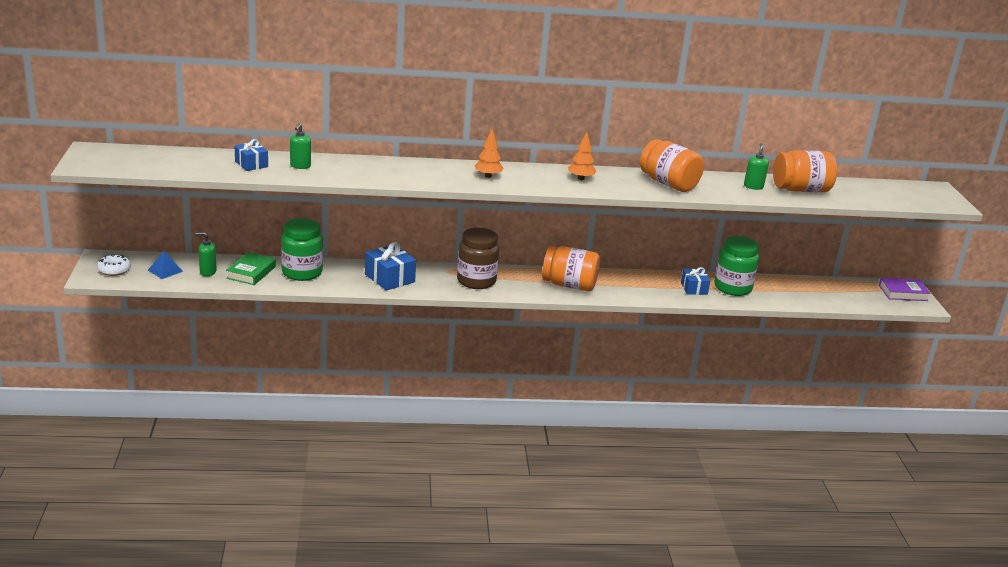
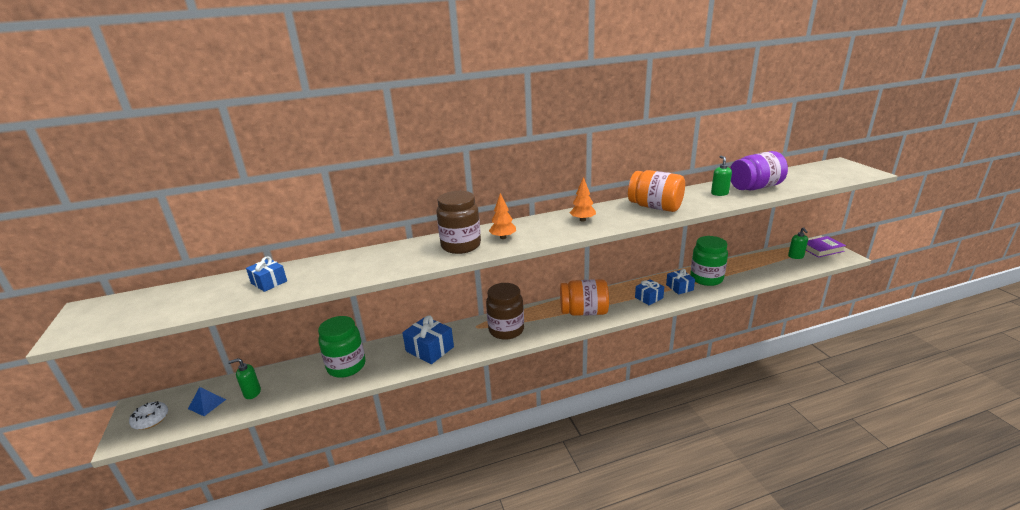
camera: 10 degrees left, 0 degrees up
(251, 272) = (296, 380): green book -> none
(300, 166) = (320, 271): green soap dispenser -> green soap dispenser (796, 256)
(442, 174) = (461, 245): none -> brown jar
(651, 289) = (649, 297): none -> blue gift
(800, 190) = (755, 187): orange jar -> purple jar

